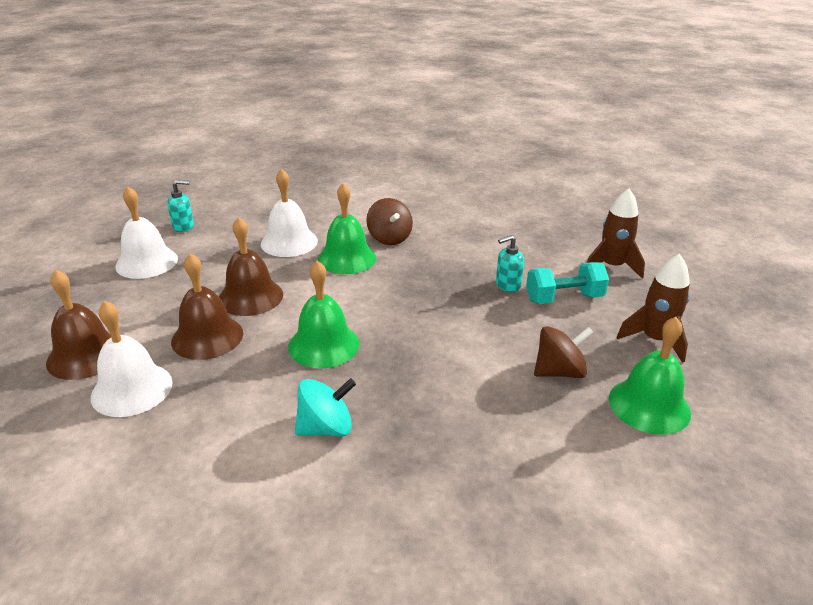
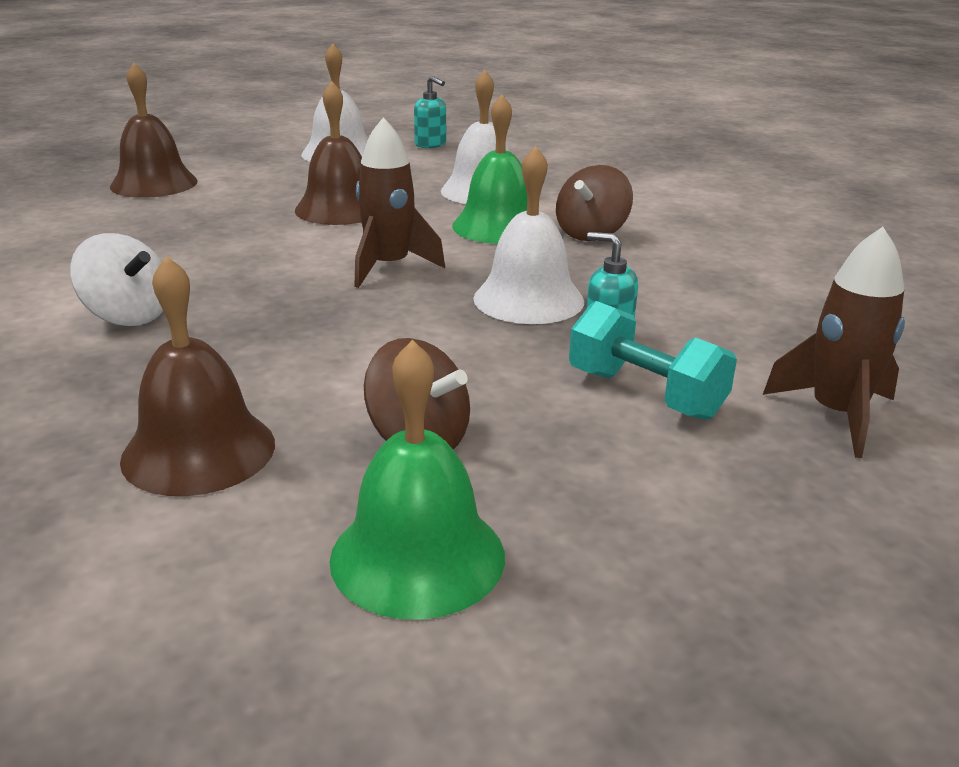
camera: 55 degrees right, 5 degrees down
(132, 389) = (118, 215): white bell -> white bell (528, 299)
(207, 337) = (239, 215): brown bell -> brown bell (199, 451)
(324, 345) = (290, 268): green bell -> none
(326, 428) = (128, 316): turquoise spinning top -> white spinning top
(655, 340) = (647, 519): brown rocket -> brown rocket (388, 267)

